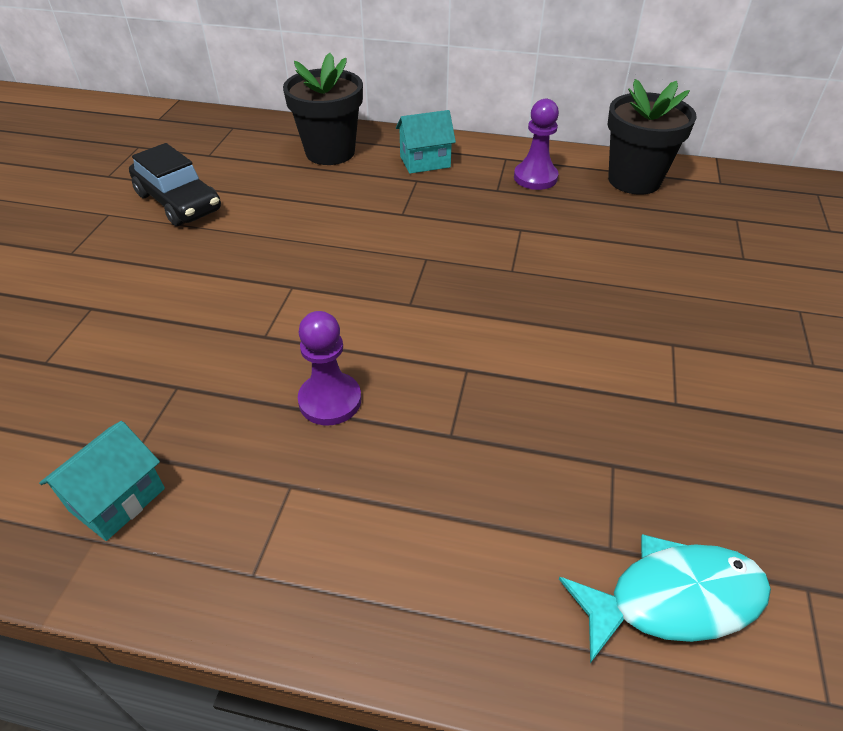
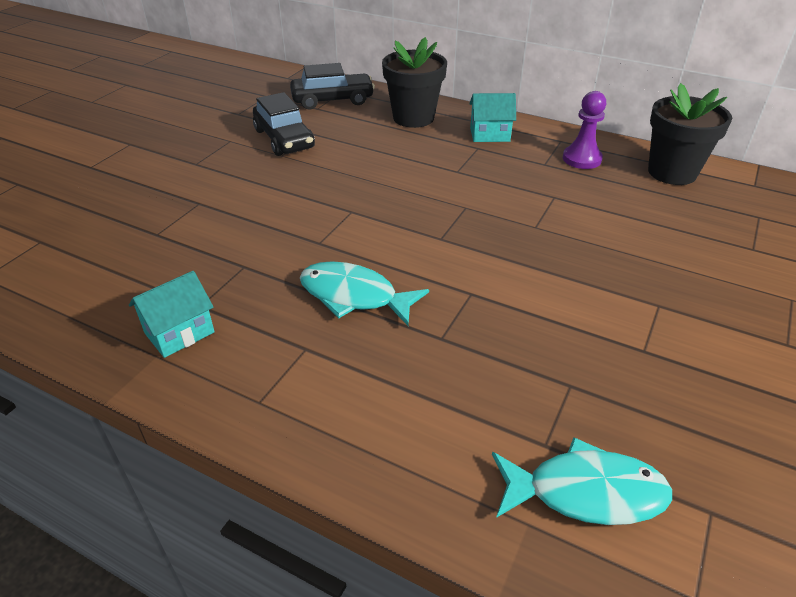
camera: 15 degrees right, 5 degrees down
(225, 142) = (332, 100): none -> black car
(330, 400) = (354, 296): purple pawn -> turquoise fish

